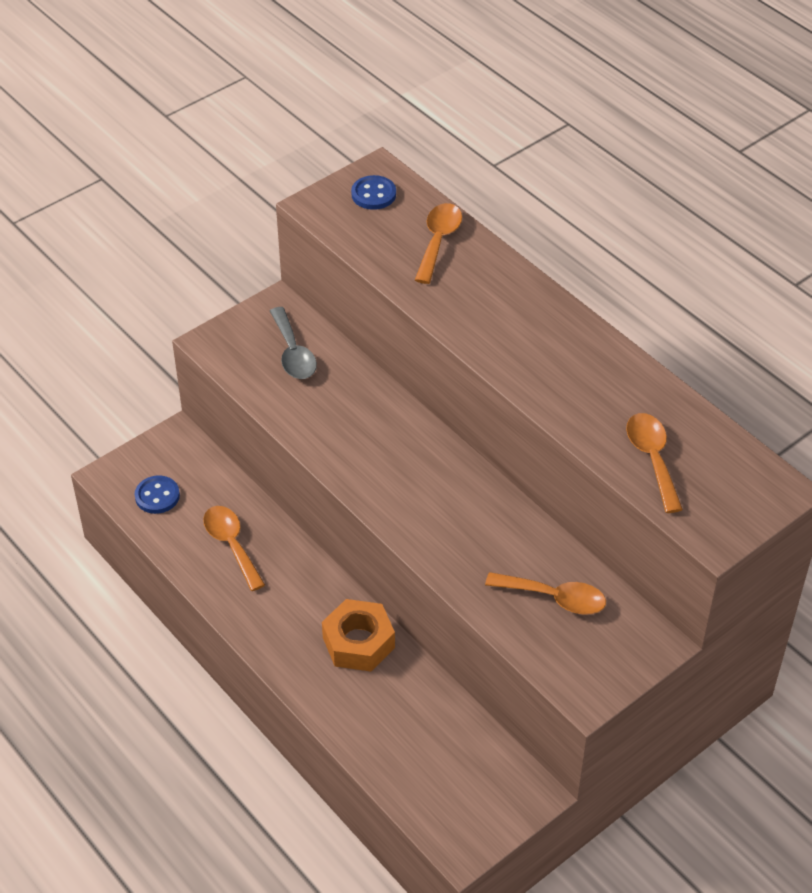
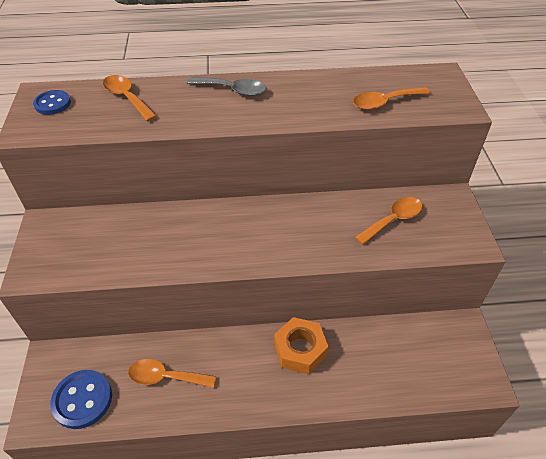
camera: 55 degrees left, 0 degrees up
(157, 496) = (82, 400): blue button -> blue button, size x1.55
(293, 353) = (90, 236): grey spoon -> grey spoon (232, 90)
(652, 459) = (384, 102): orange spoon -> orange spoon turned 45 degrees counterclockwise

